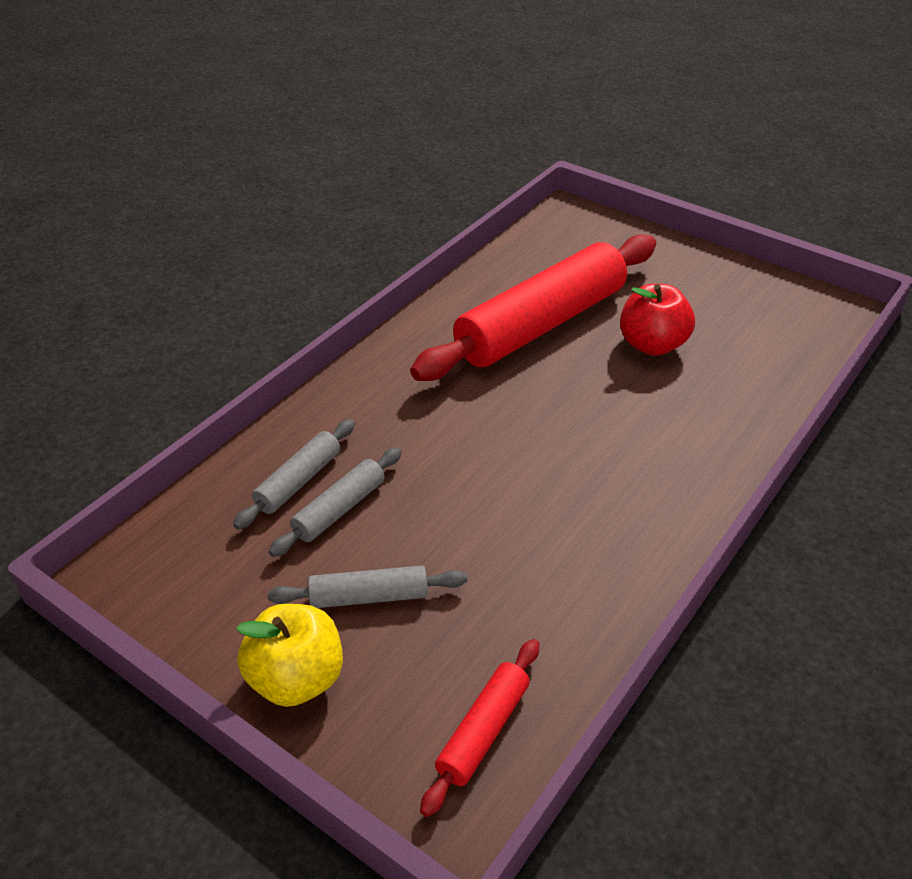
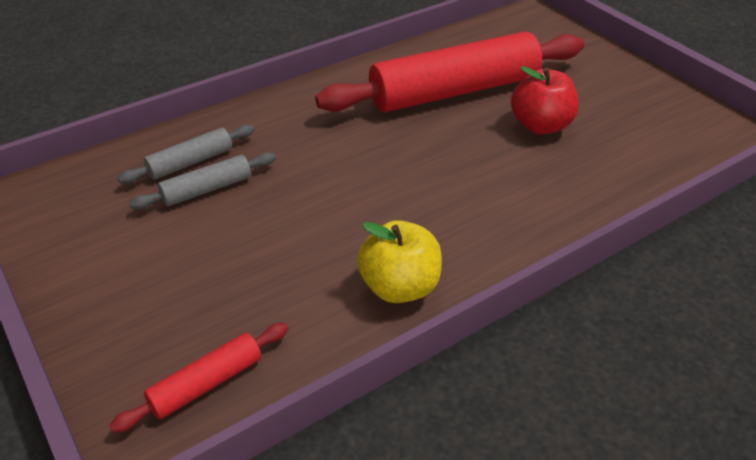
camera: 20 degrees right, 0 degrees up
(296, 679) = (94, 301): yellow apple -> yellow apple (399, 287)
(369, 596) = (186, 257): grey rolling pin -> none

